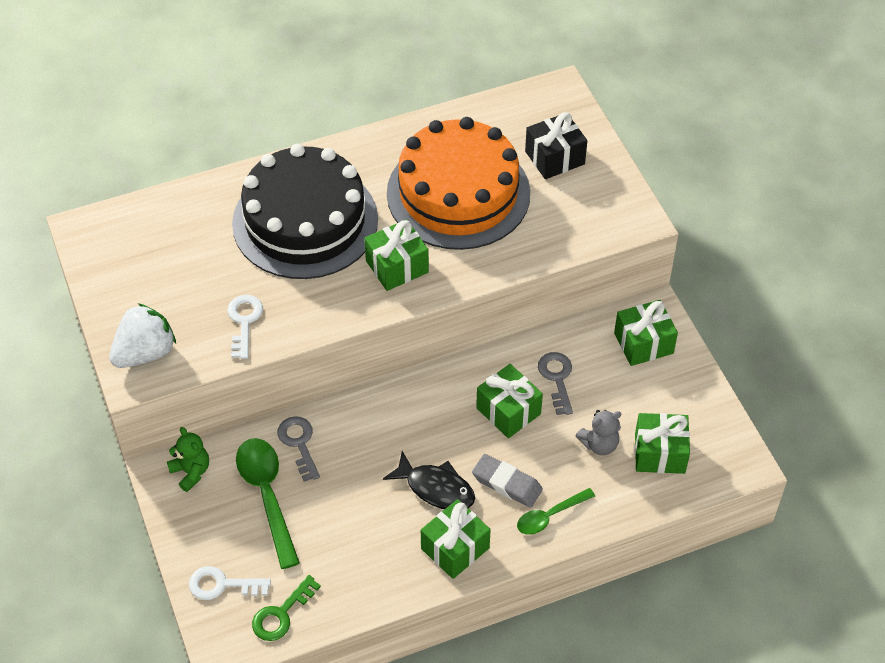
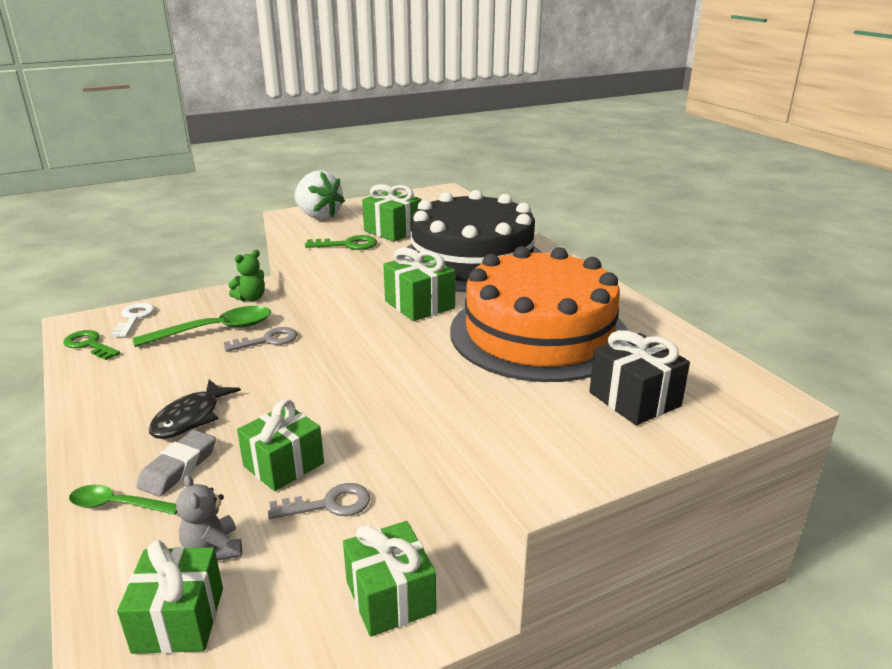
camera: 85 degrees right, 25 degrees down
(244, 321) = (348, 245): white key -> green key
(455, 548) = (108, 434): green gift -> green gift (393, 231)
(550, 516) = (117, 505): green spoon -> green spoon turned 45 degrees counterclockwise

